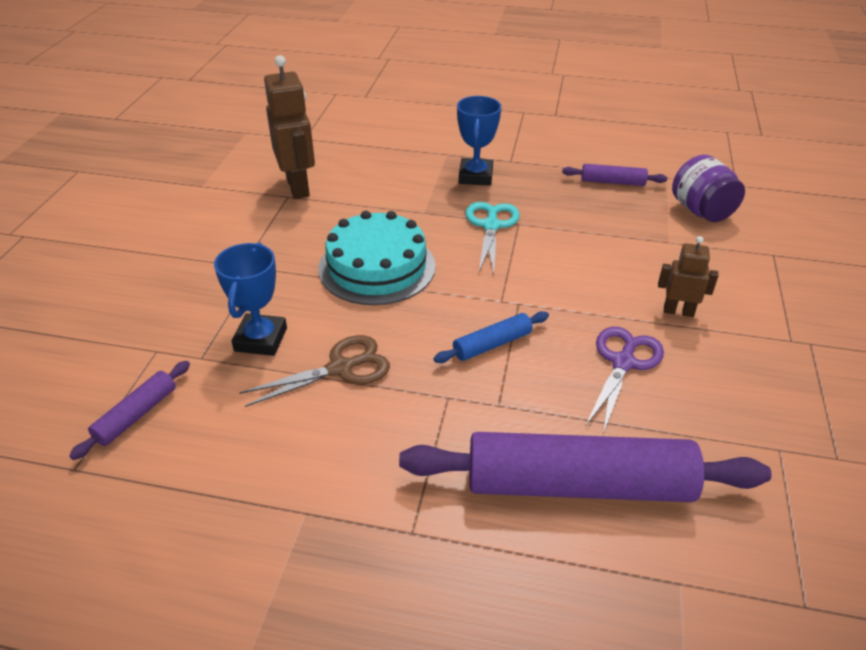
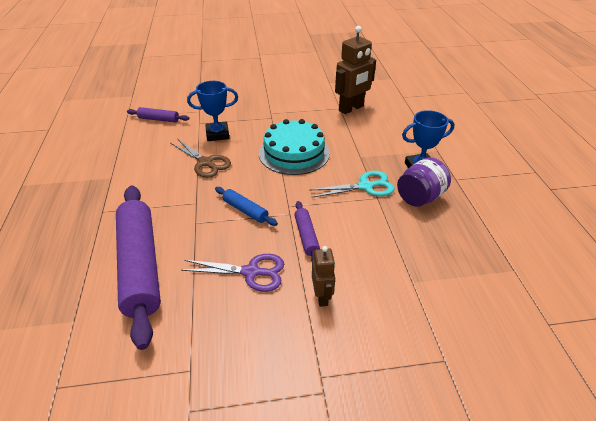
camera: 70 degrees right, 0 degrees up
(612, 182) = (475, 237): purple rolling pin -> purple rolling pin (306, 236)
(701, 211) = (477, 300): purple jar -> purple jar (420, 197)

